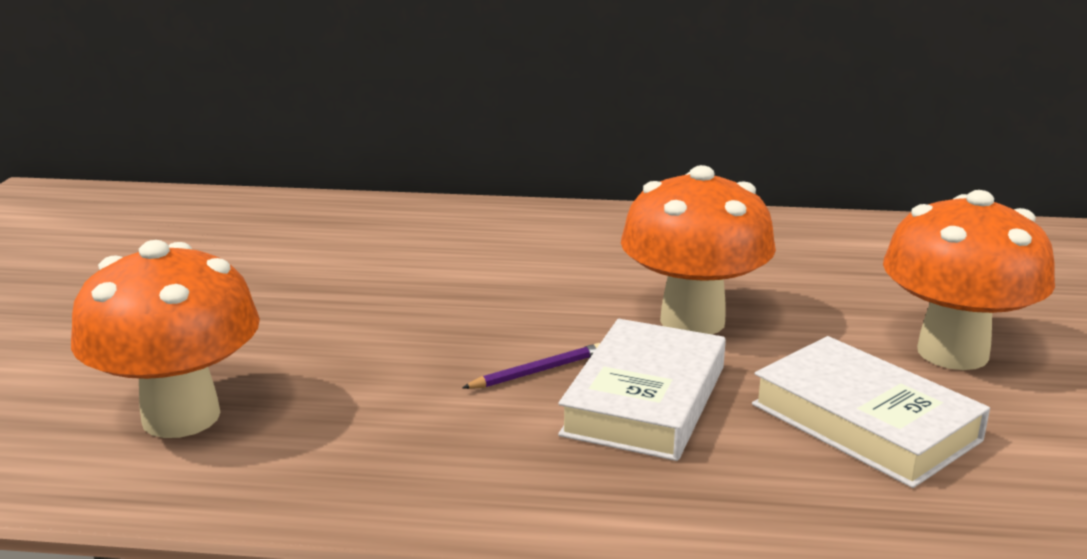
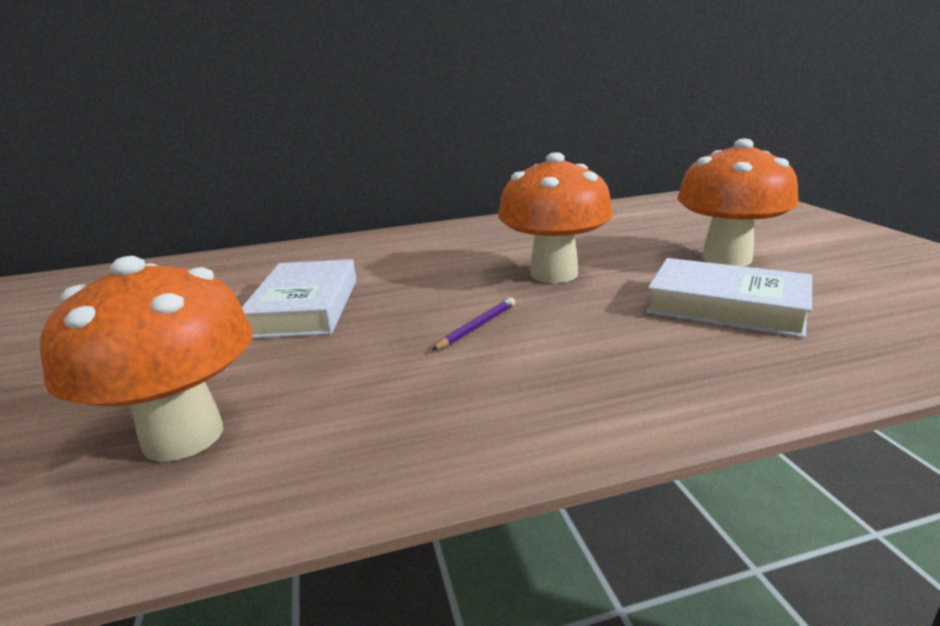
camera: 20 degrees left, 0 degrees up
(645, 400) = (573, 327): white book -> white book (305, 307)

